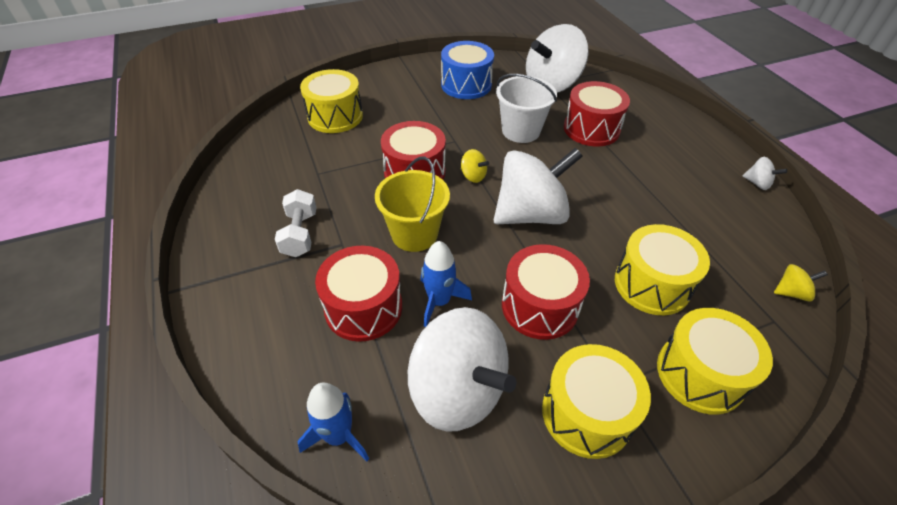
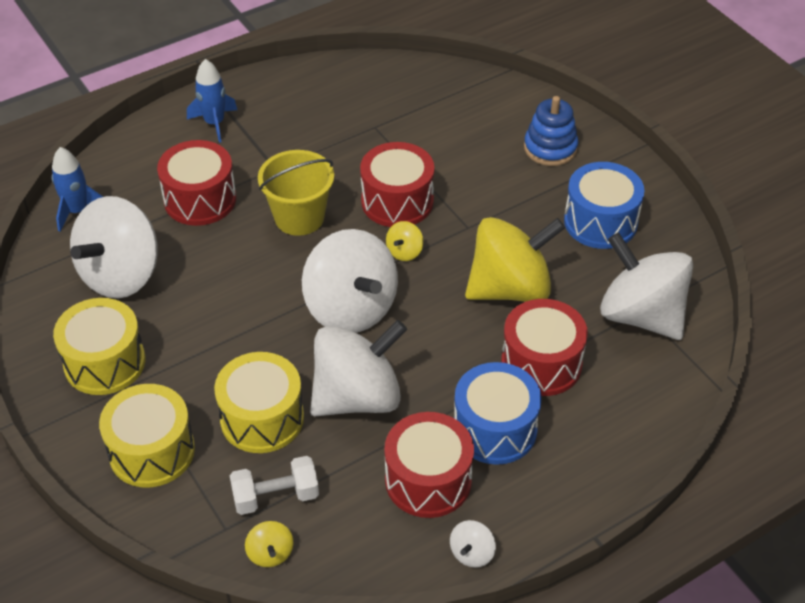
camera: 80 degrees right, 0 degrees up
(300, 234) = (282, 137): white dumbbell -> white dumbbell (276, 496)
(335, 116) = (481, 116): yellow drum -> none
(386, 92) = (550, 148): none -> blue stacking toy
(439, 301) = (214, 249): blue rocket -> blue rocket (214, 123)
(521, 131) = (510, 288): white bucket -> yellow spinning top
(540, 306) = (218, 324): red drum -> red drum (428, 480)
(625, 222) = (357, 397): none -> white spinning top
(650, 157) = (495, 429): none -> blue drum

